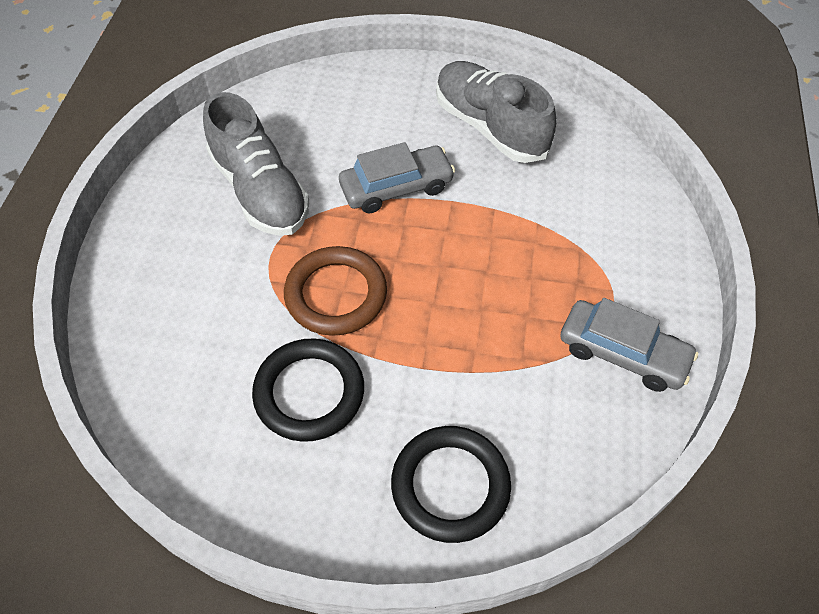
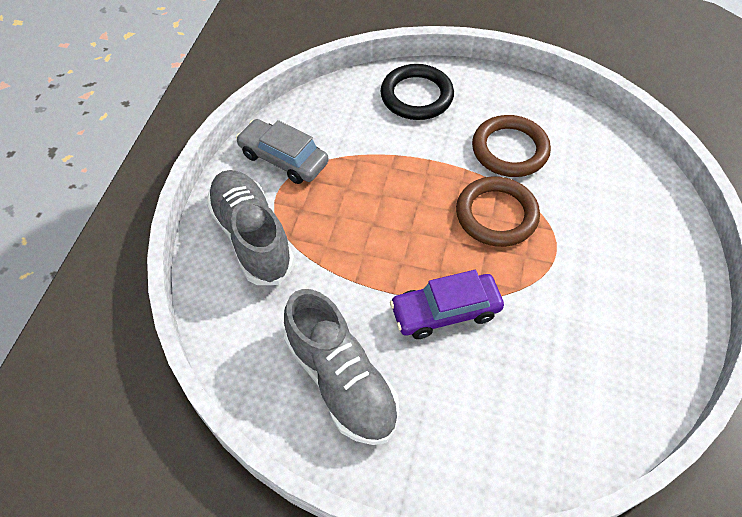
camera: 175 degrees left, 0 degrees up
(260, 191) = (578, 318): grey shoe -> grey shoe (252, 237)
(309, 392) = (510, 150): black ring -> brown ring
(396, 187) = (445, 311): grey car -> purple car

